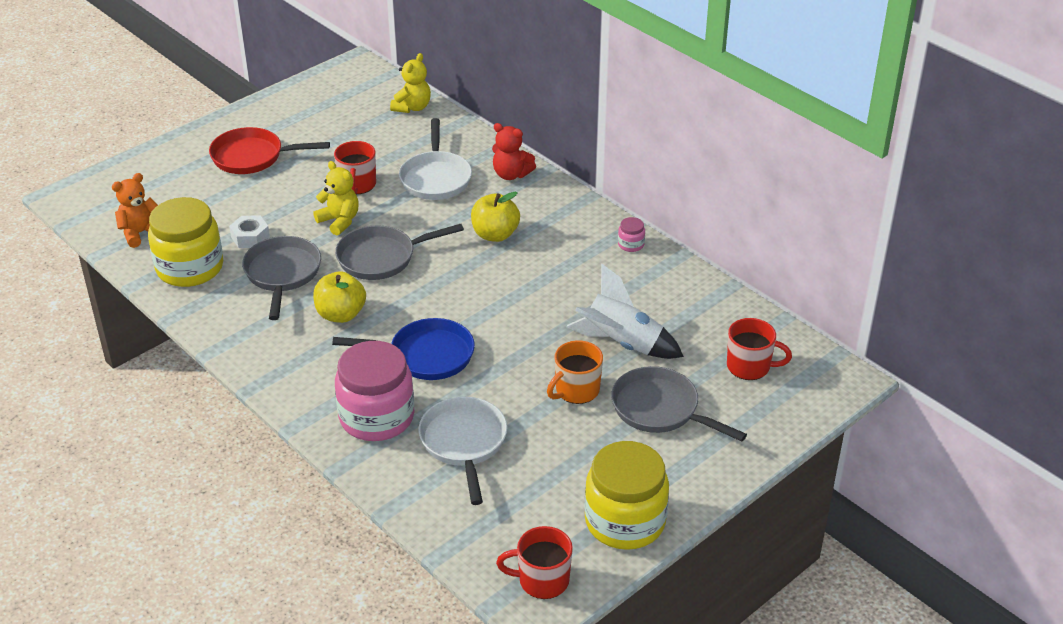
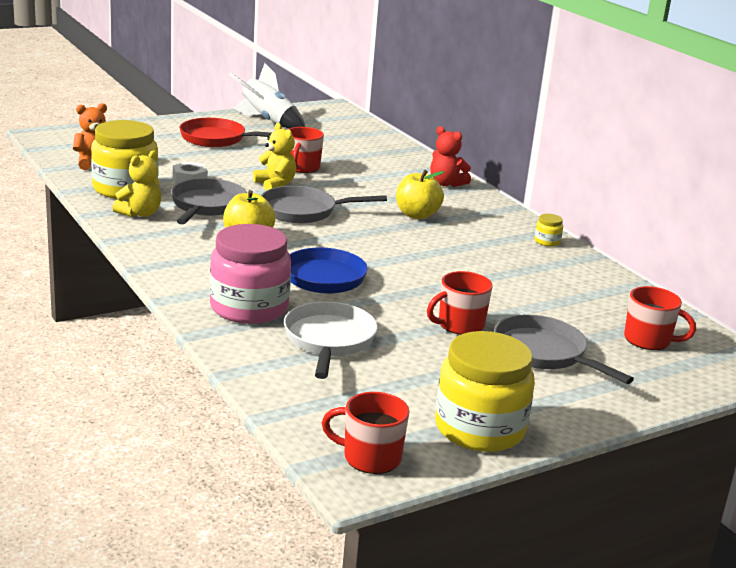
camera: 10 degrees right, 15 degrees down
(412, 107) = (372, 135): yellow teddy bear -> yellow teddy bear (140, 213)
(435, 178) = (375, 175): white pan -> none
(576, 390) = (459, 325): orange mug -> red mug
(622, 344) = (517, 302): white rocket -> white rocket (267, 121)
(631, 244) = (547, 241): pink jar -> yellow jar

